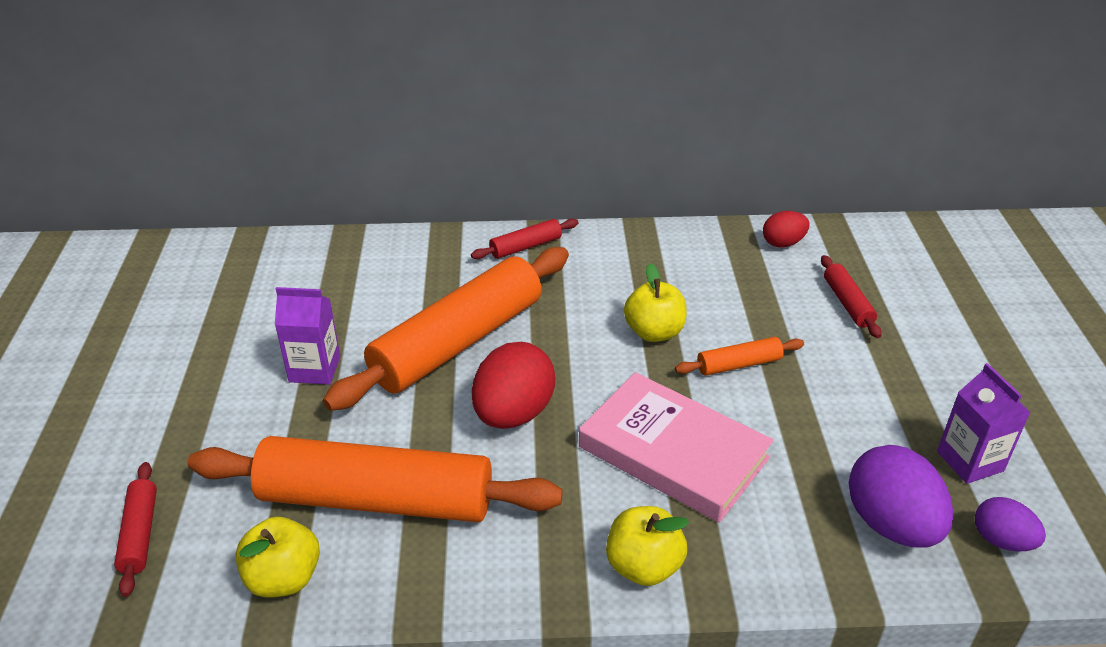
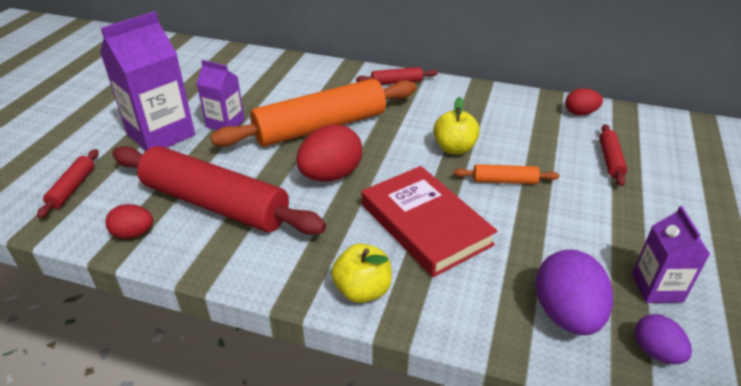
camera: 20 degrees right, 0 degrees up
(225, 411) = (161, 134): none -> purple carton
(284, 578) = (133, 234): yellow apple -> red egg
(376, 500) = (215, 204): orange rolling pin -> red rolling pin
(673, 452) = (425, 224): pink book -> red book

